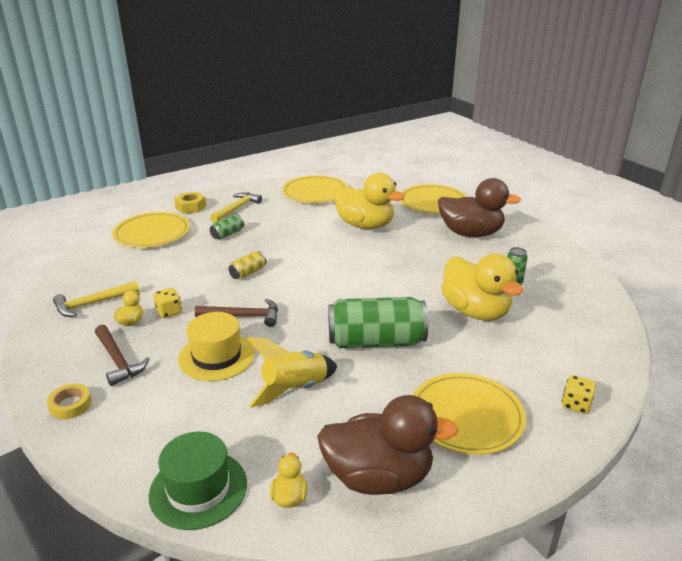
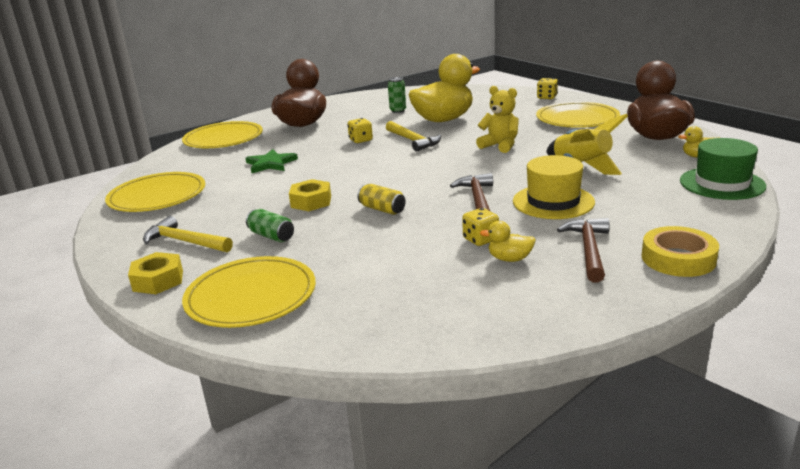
camera: 90 degrees left, 5 degrees down
(70, 405) = (678, 258): yellow tape -> yellow tape, size x1.51
(92, 303) = (475, 297): yellow hammer -> yellow hammer (413, 141)
(118, 360) = (588, 250): brown hammer -> brown hammer turned 45 degrees counterclockwise
(278, 245) = (311, 202): none -> yellow nut
(365, 225) = (270, 164): yellow duck -> green star
(376, 342) = (500, 146): green can -> yellow teddy bear
(414, 263) = (361, 140): none -> yellow dice

